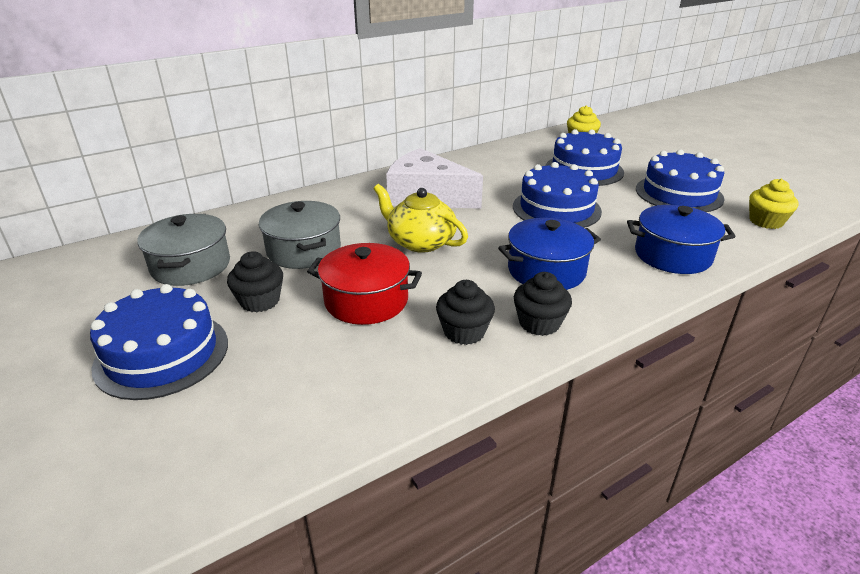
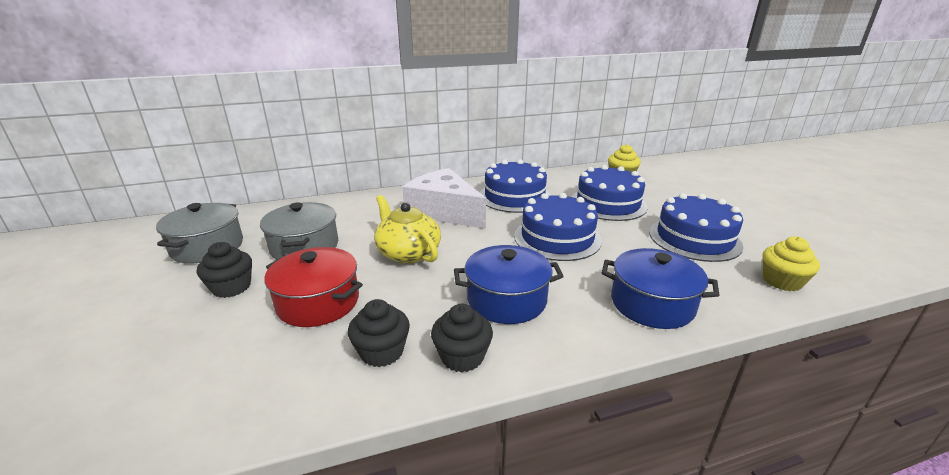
camera: 15 degrees right, 5 degrees down
(162, 354) = (115, 323): blue cake -> blue cake (514, 196)

